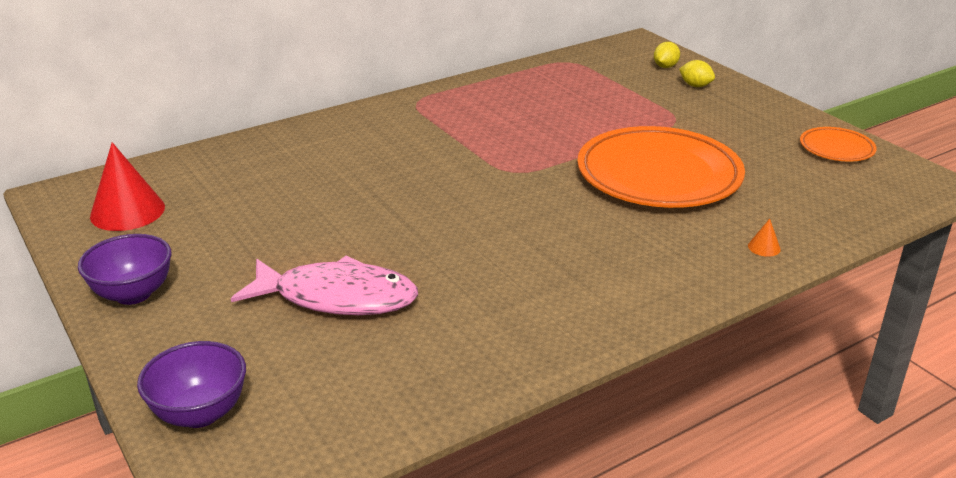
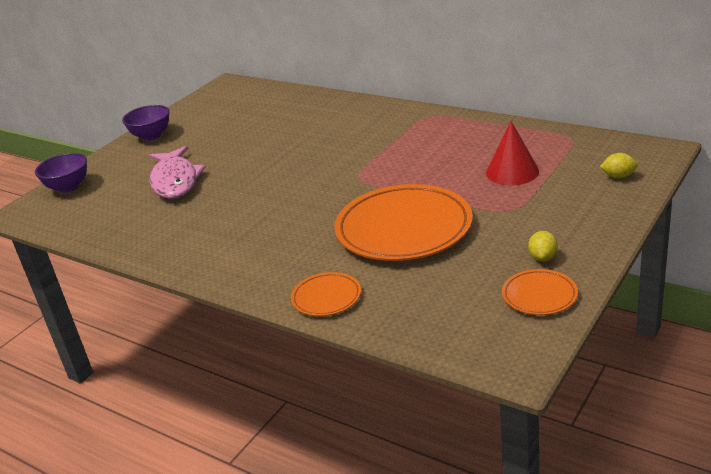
camera: 70 degrees right, 0 degrees up
(127, 211) = (223, 103): red cone -> red cone (512, 172)
(695, 86) = (594, 200): yellow lemon -> yellow lemon (543, 257)
(764, 247) = (326, 297): orange cone -> orange plate

